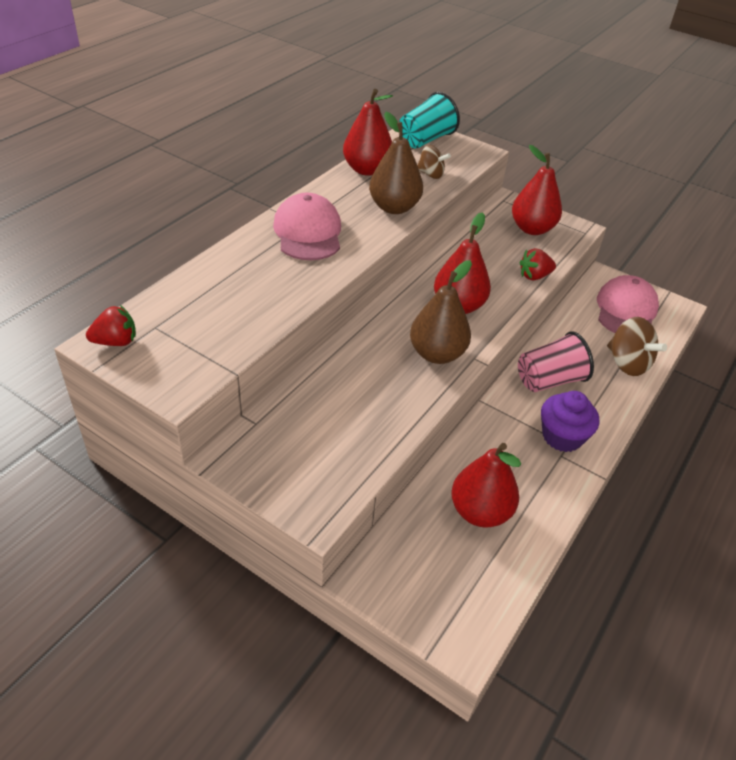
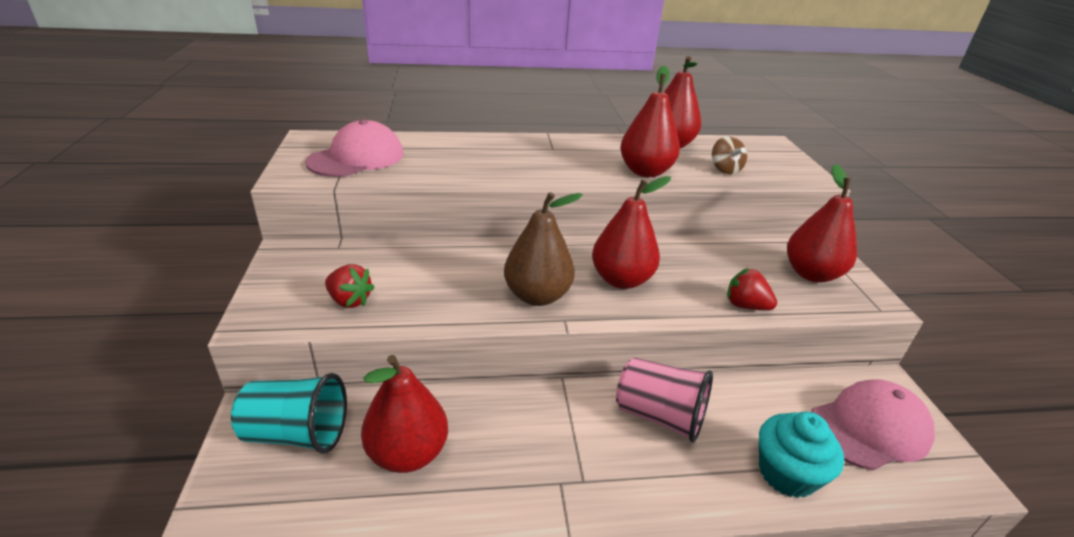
camera: 50 degrees right, 10 degrees down
(116, 342) = (317, 141): red strawberry -> red strawberry (349, 300)
(308, 232) = (544, 153): pink cap -> pink cap (356, 158)
(394, 207) = (645, 172): brown pear -> red pear
(425, 140) = (765, 151): turquoise cup -> turquoise cup (297, 434)
(562, 436) = (589, 469): purple cupcake -> none
(627, 363) = (787, 473): brown spinning top -> turquoise cupcake

